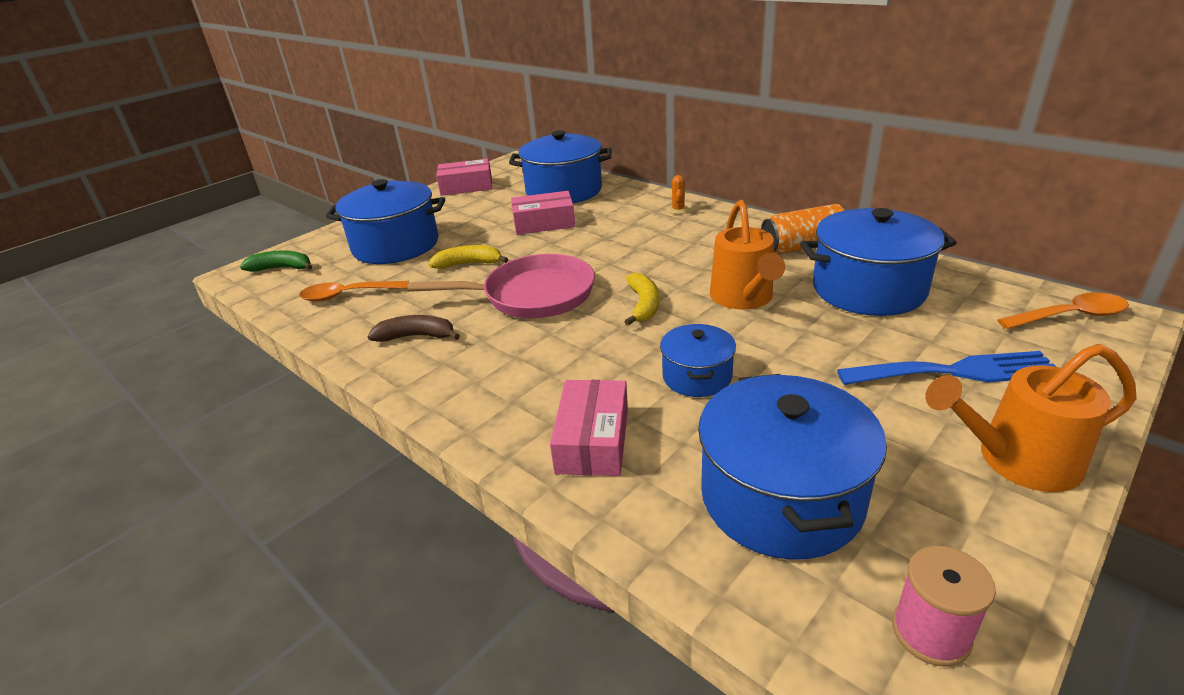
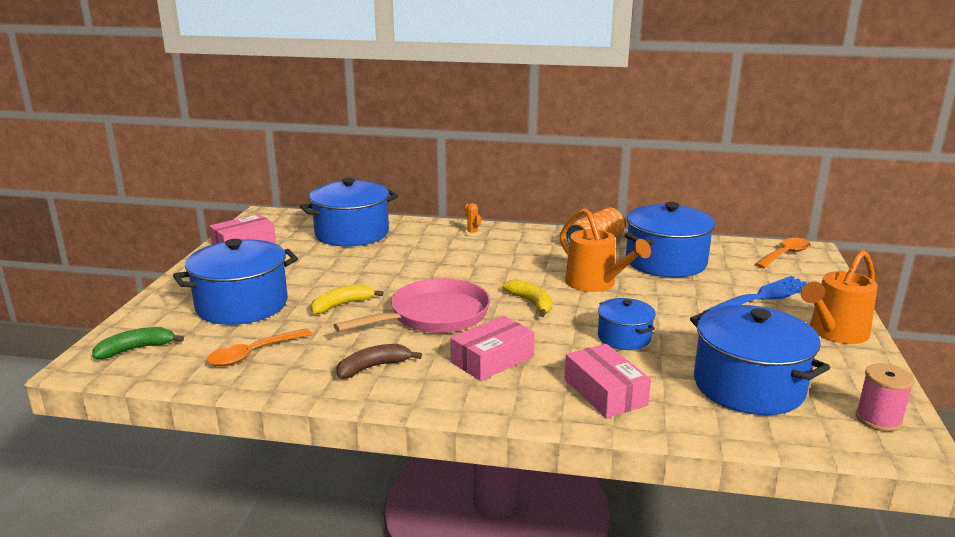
camera: 35 degrees left, 10 degrees down
(544, 223) = (368, 261): pink box -> pink box (492, 359)

